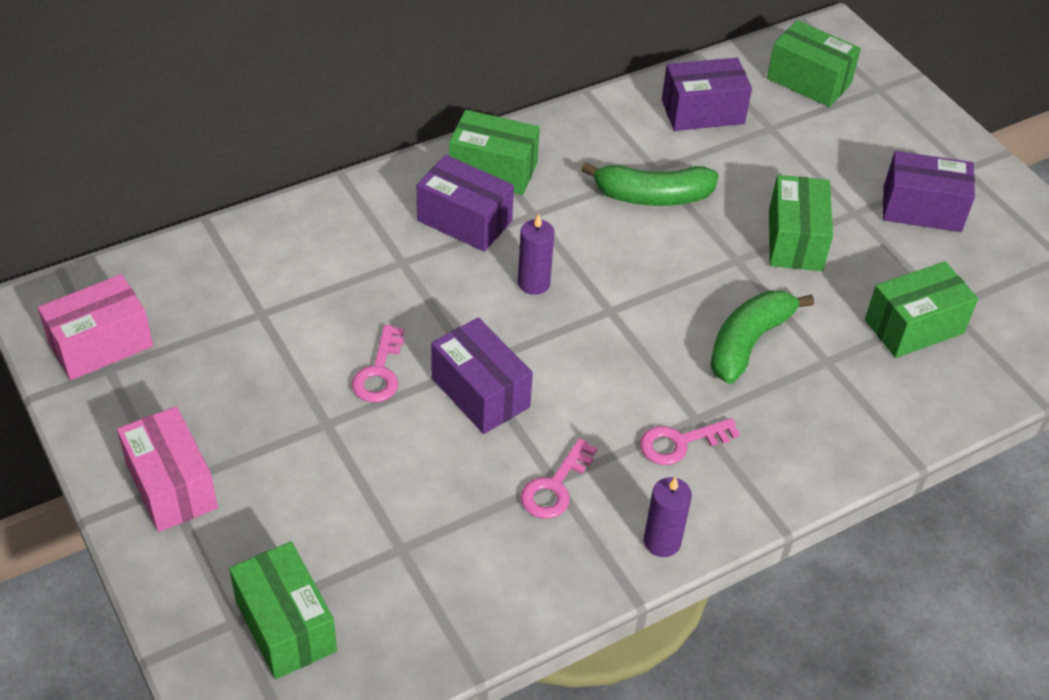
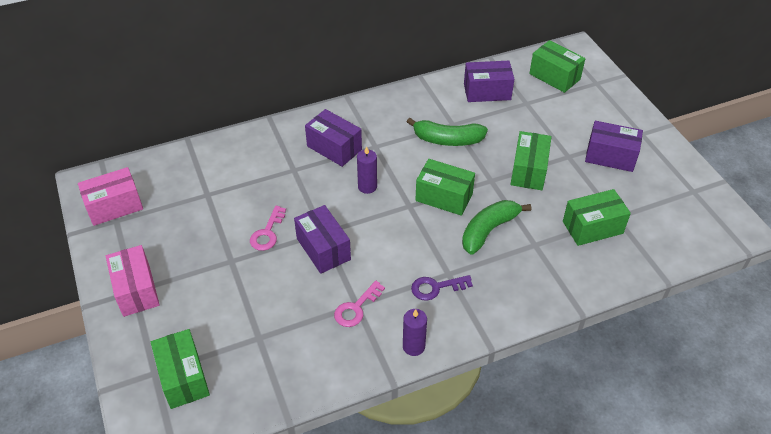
camera: 10 degrees right, 0 degrees up
(493, 170) = (357, 119): green box -> green box (444, 197)
(680, 443) = (436, 287): pink key -> purple key

